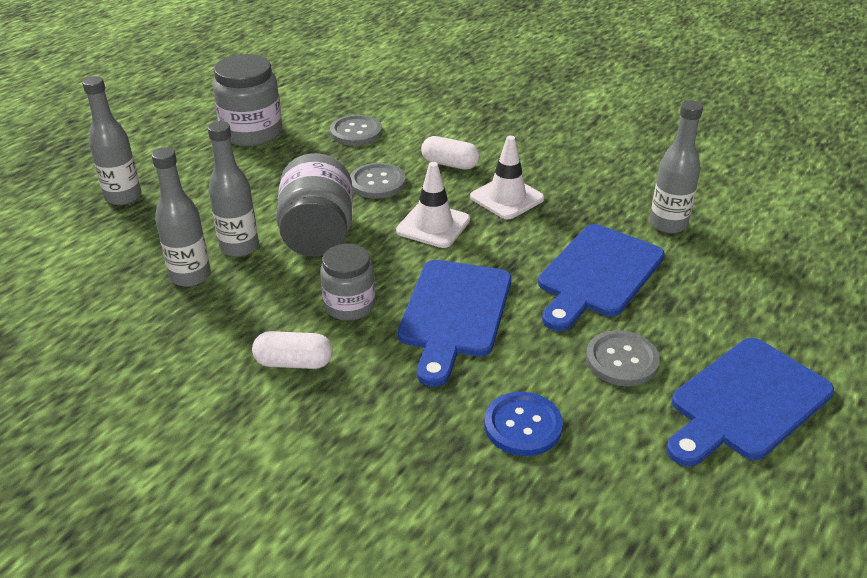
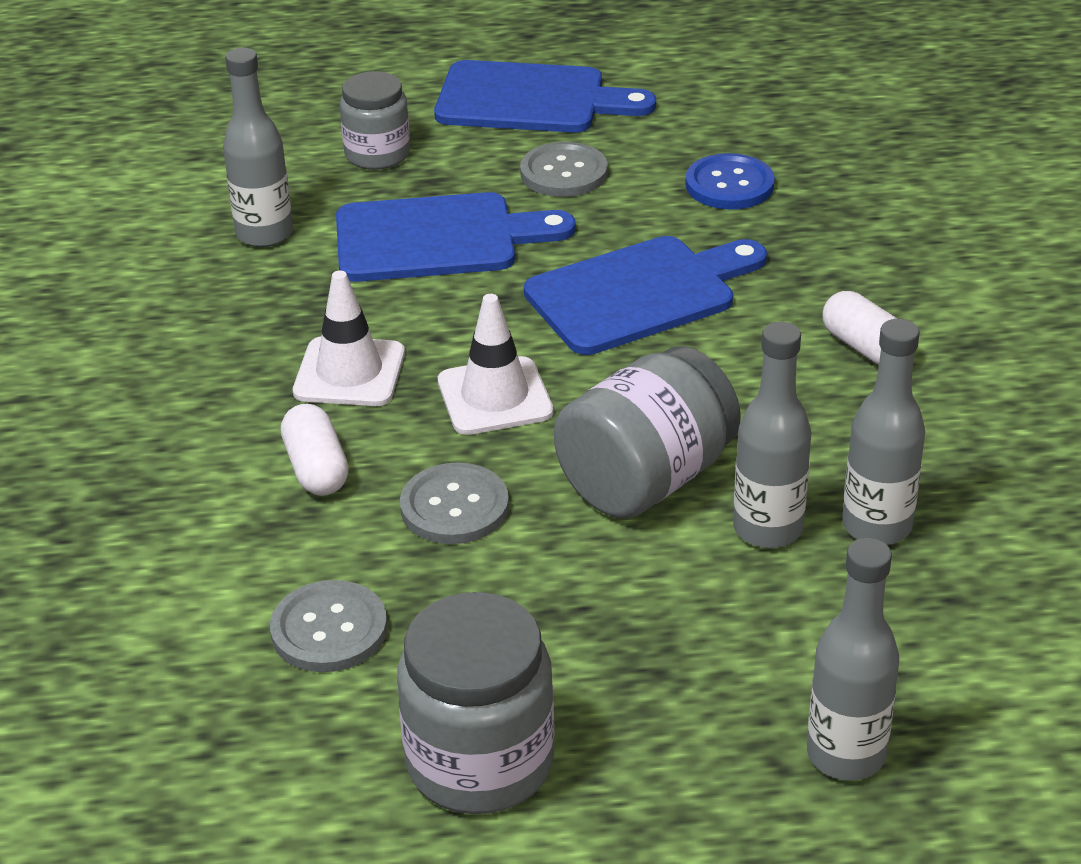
camera: 130 degrees left, 0 degrees up
(349, 305) = (732, 368): grey jar -> grey jar (377, 154)

